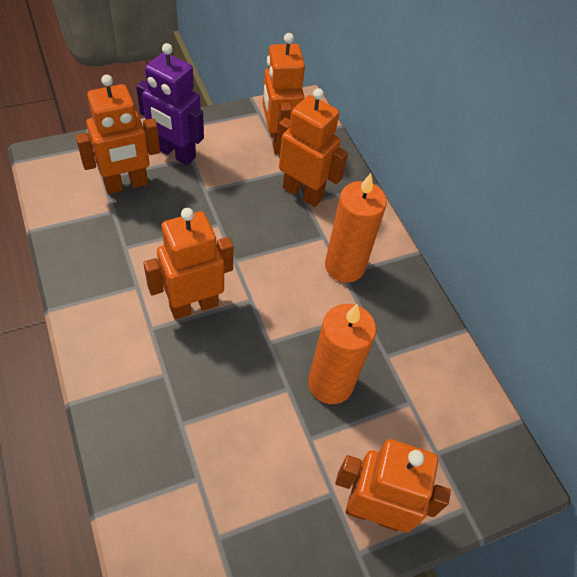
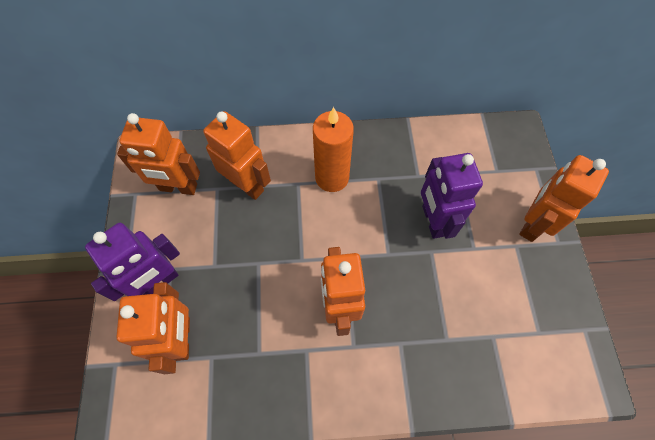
camera: 65 degrees left, 10 degrees up
(303, 193) = (247, 185): orange robot -> orange robot turned 75 degrees clockwise
(330, 383) = (433, 221): orange candle -> purple robot

